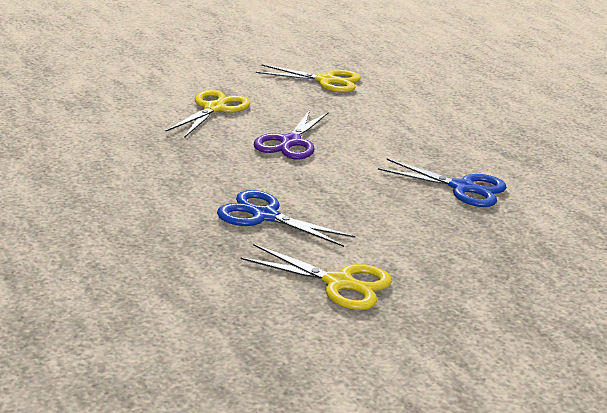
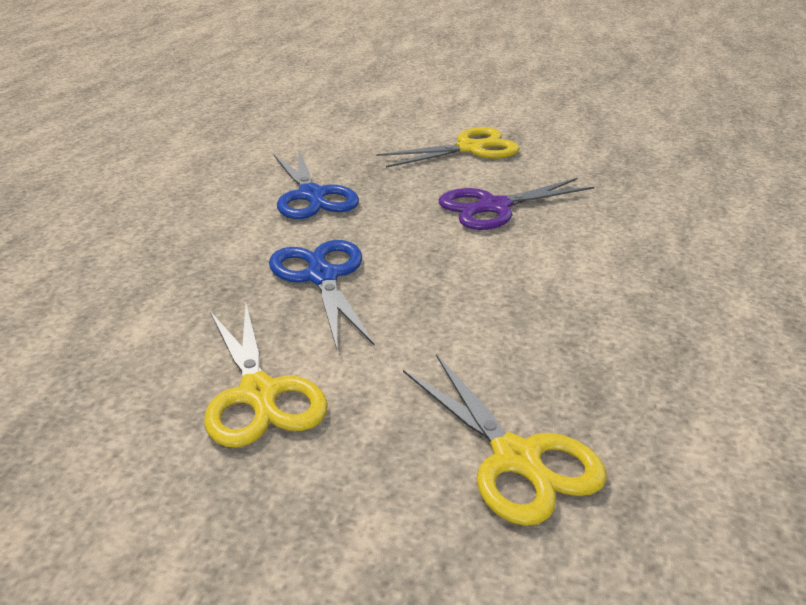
camera: 45 degrees right, 5 degrees up
(326, 81) = (655, 154): yellow scissors -> yellow scissors (516, 458)
(462, 188) = (637, 344): blue scissors -> blue scissors (312, 195)

